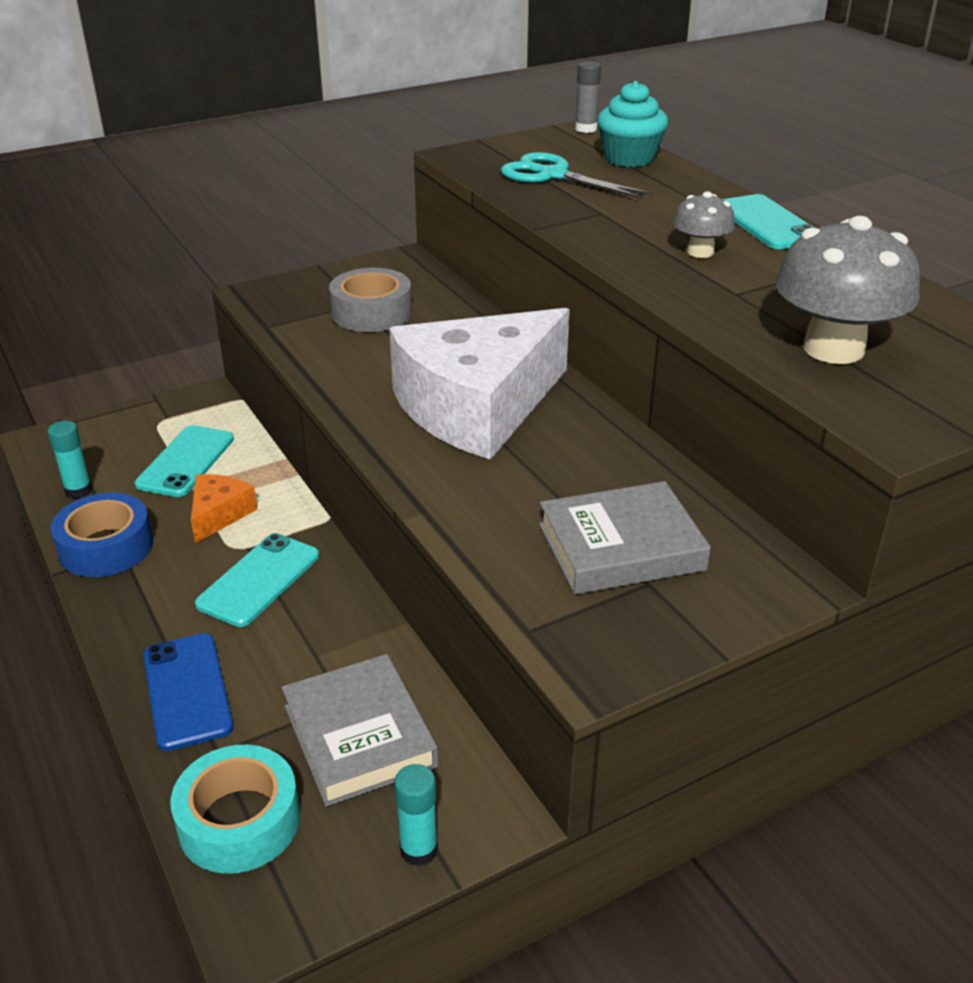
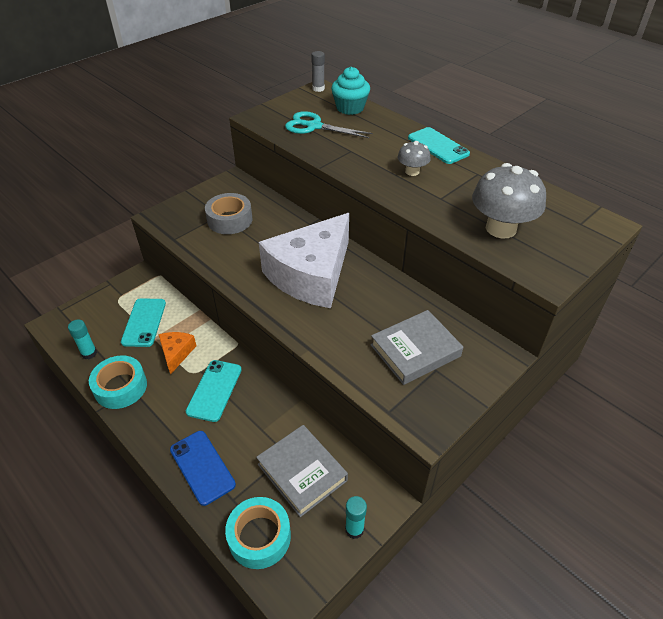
camera: 15 degrees left, 10 degrees up
(106, 547) = (121, 387): blue tape -> turquoise tape

